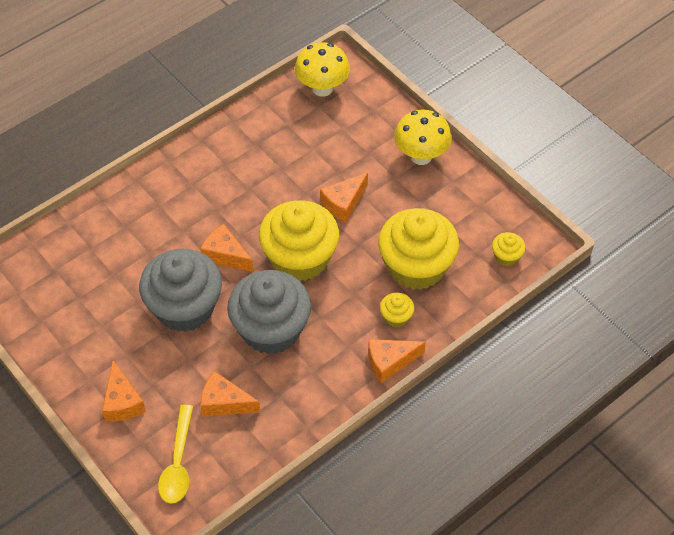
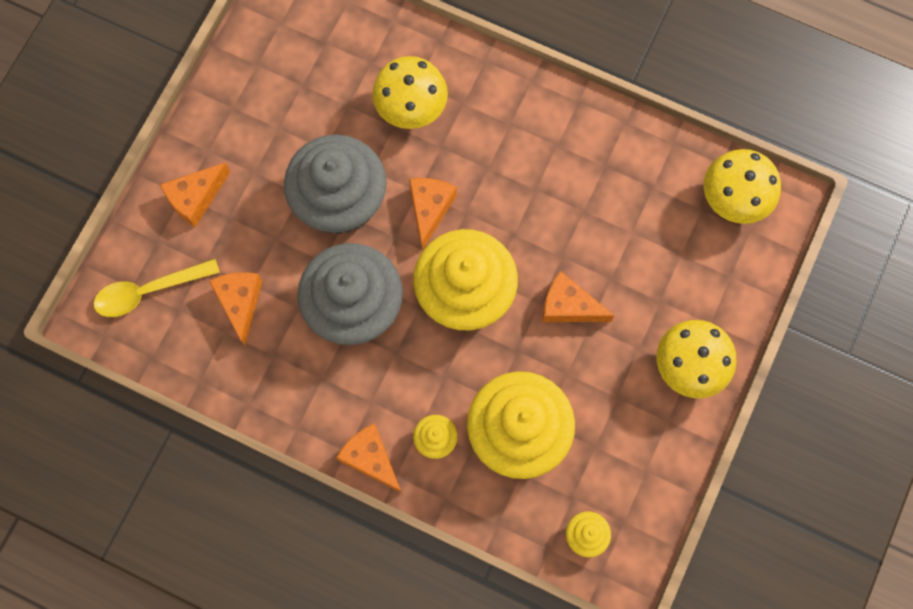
camera: 65 degrees right, 20 degrees up
(143, 237) = (411, 110): none -> yellow mushroom

